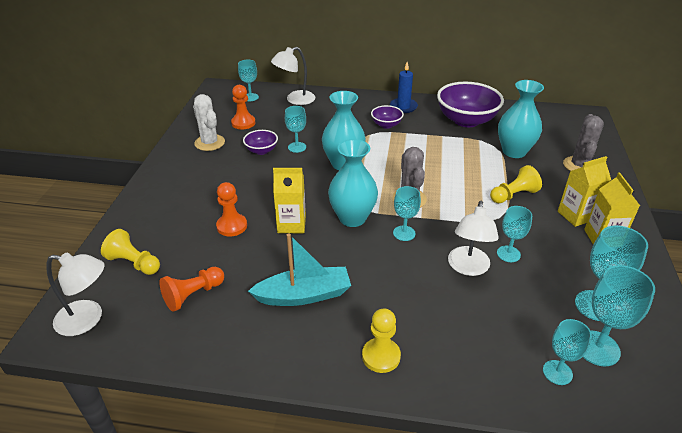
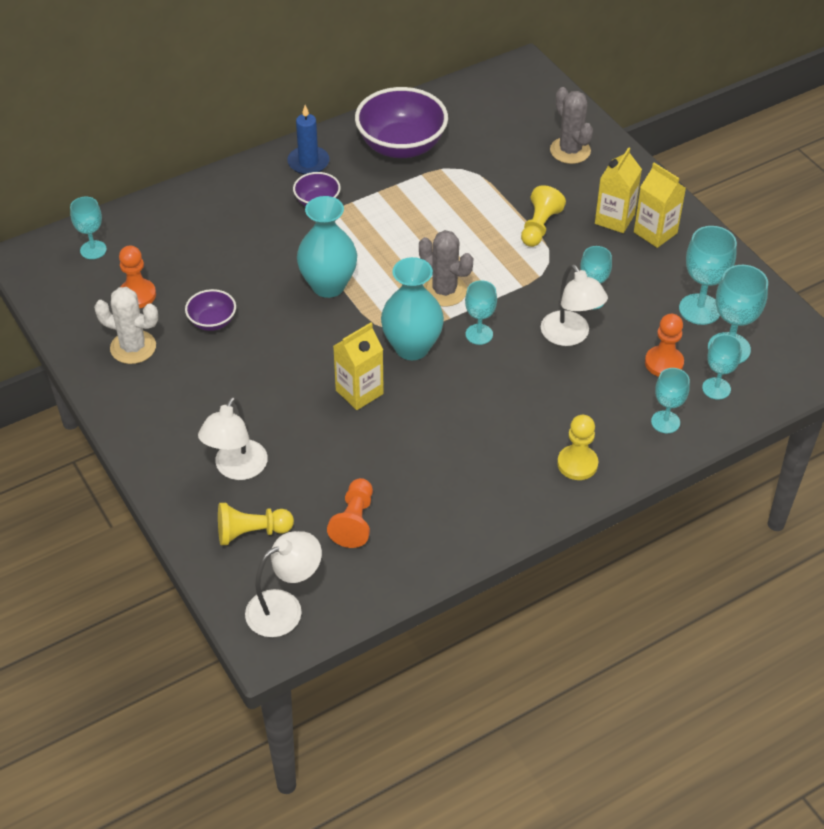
camera: 40 degrees left, 10 degrees up
(232, 226) = (300, 432): orange pawn -> orange pawn (664, 363)
(295, 100) = (159, 222): white lamp -> white lamp (236, 469)
(297, 147) = (249, 293): turquoise goblet -> turquoise goblet (665, 422)
(304, 295) = (456, 454): turquoise boat -> none
(514, 151) = (491, 166): turquoise vase -> none

